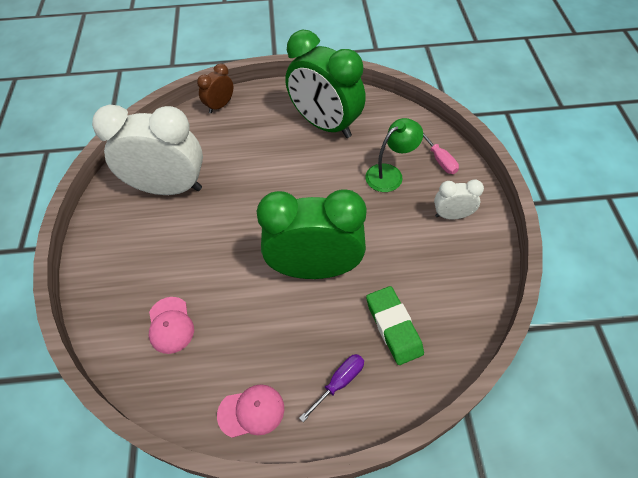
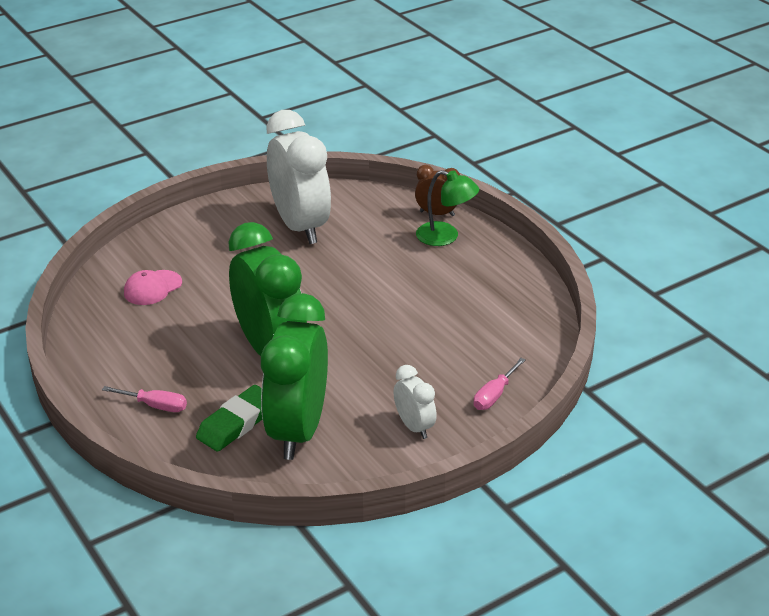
camera: 60 degrees right, 20 degrees down
(251, 411) = (98, 363): pink cap -> none
(325, 125) = (474, 293): green clock -> green clock (298, 431)
(339, 383) = (155, 406): purple screwdriver -> pink screwdriver
(390, 174) = (439, 363): green lamp -> green lamp (445, 237)

